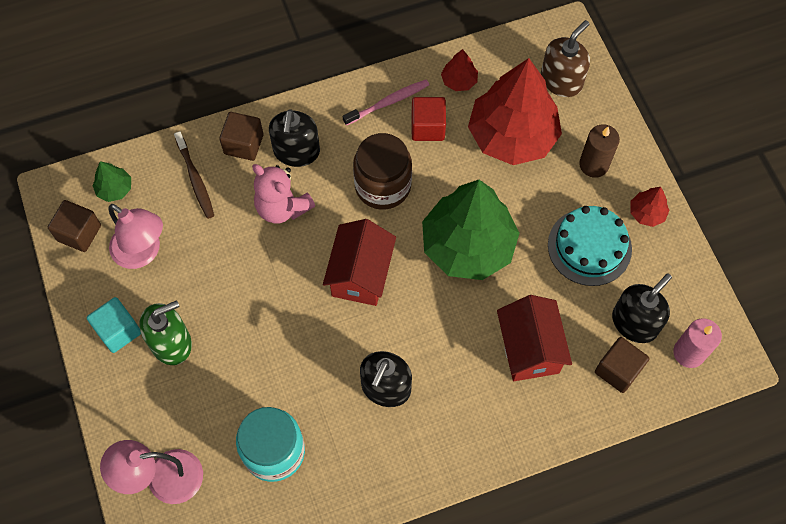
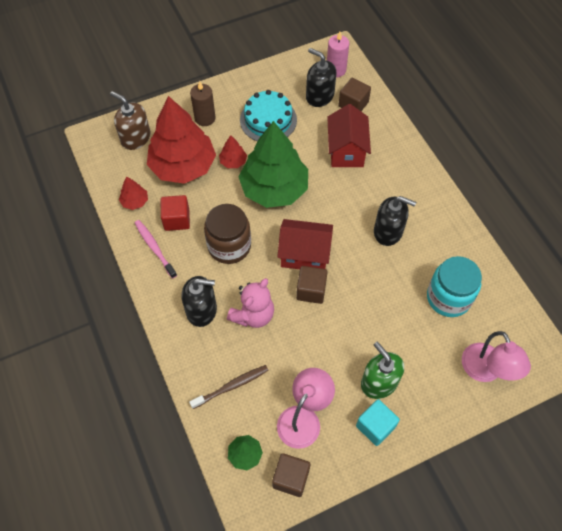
camera: 95 degrees left, 5 degrees down
(243, 144) = (196, 352): brown cube -> brown cube (311, 290)
(529, 349) = (346, 150): red house -> red house turned 75 degrees counterclockwise
(647, 213) = (240, 90): red tree -> red tree (233, 161)

